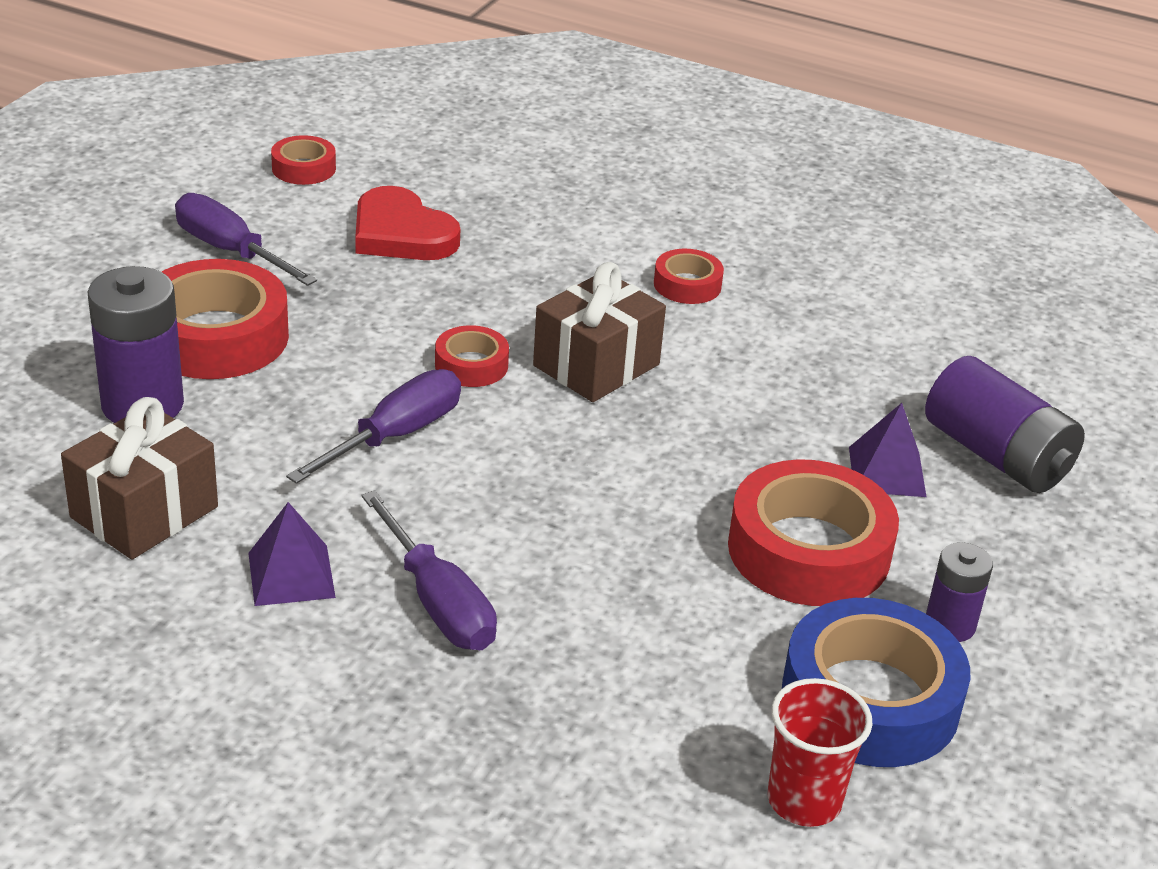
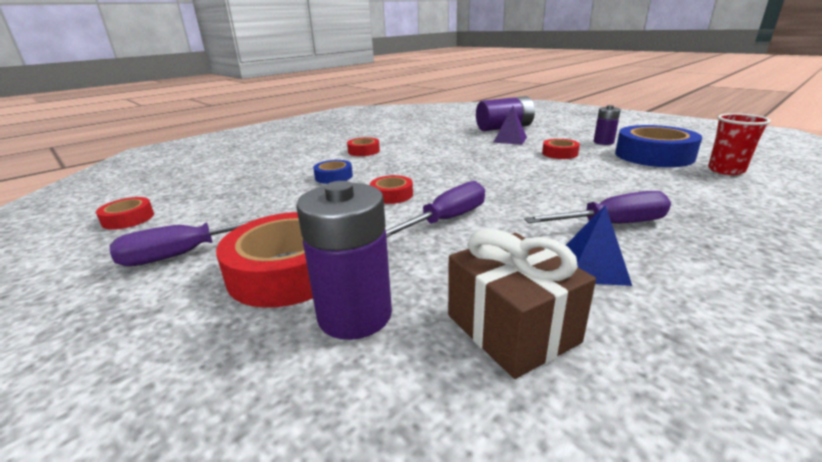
camera: 65 degrees left, 10 degrees down
(291, 575) = (592, 267): purple pyramid -> blue pyramid
(397, 435) = (447, 219): purple screwdriver -> purple screwdriver turned 75 degrees clockwise
(401, 233) = (245, 199): red heart -> none
(528, 287) = (333, 176): none -> blue tape
(596, 365) = (412, 171): brown gift -> none
(809, 550) = (559, 153): red tape -> red tape, size x0.50

